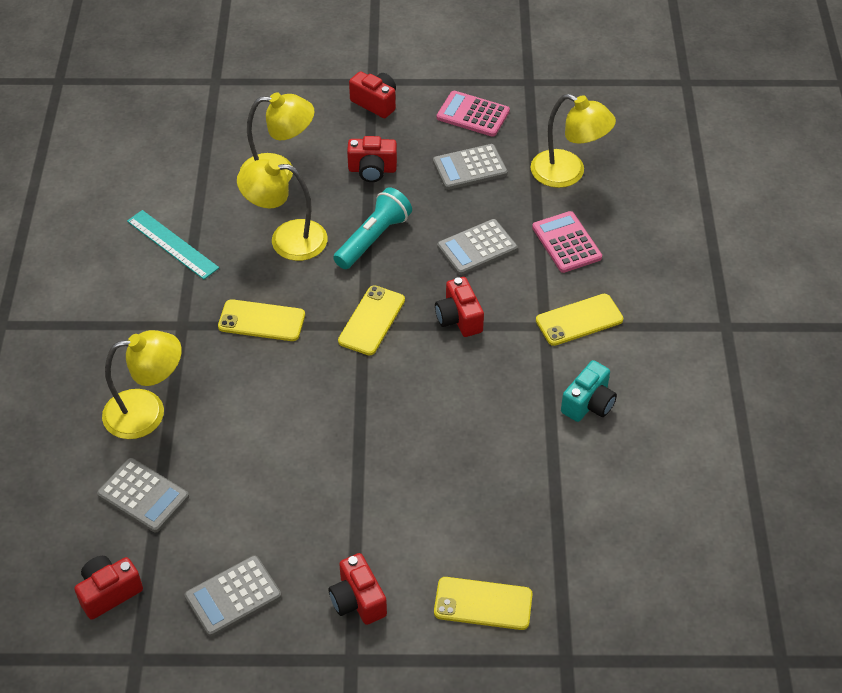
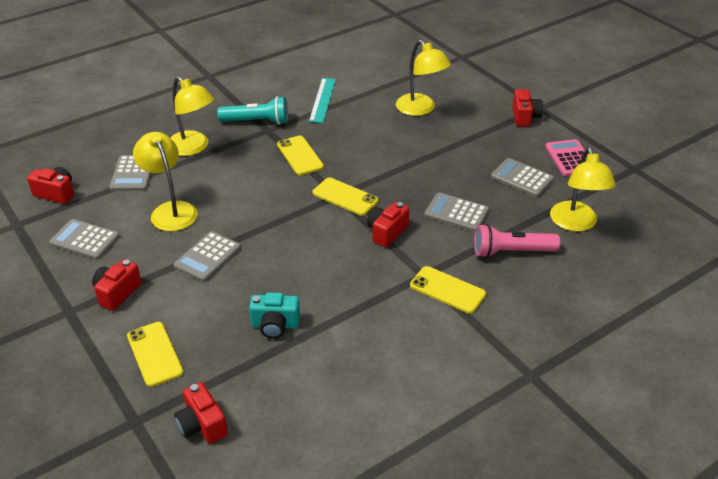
camera: 55 degrees right, 10 degrees down
(286, 239) = (372, 136): yellow lamp -> yellow lamp (170, 210)
(367, 489) = (207, 257): none -> grey calculator
(371, 320) = (345, 197): yellow phone -> yellow phone turned 45 degrees clockwise
(372, 170) = (468, 141): red camera -> red camera (202, 425)
(373, 238) = (412, 167): turquoise flashlight -> turquoise flashlight (257, 121)
(566, 242) = (511, 251): pink calculator -> pink flashlight
(588, 404) = (375, 329): turquoise camera -> turquoise camera (275, 325)

